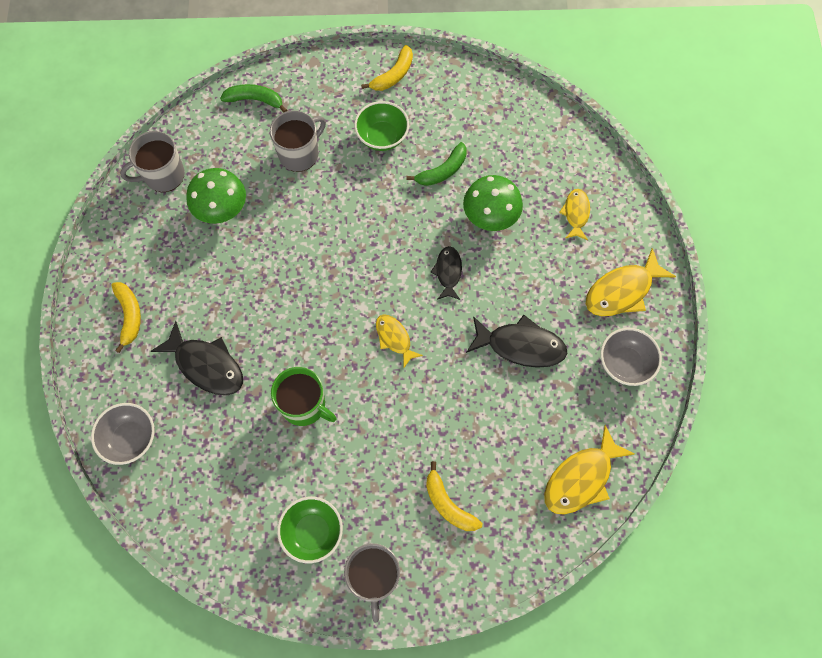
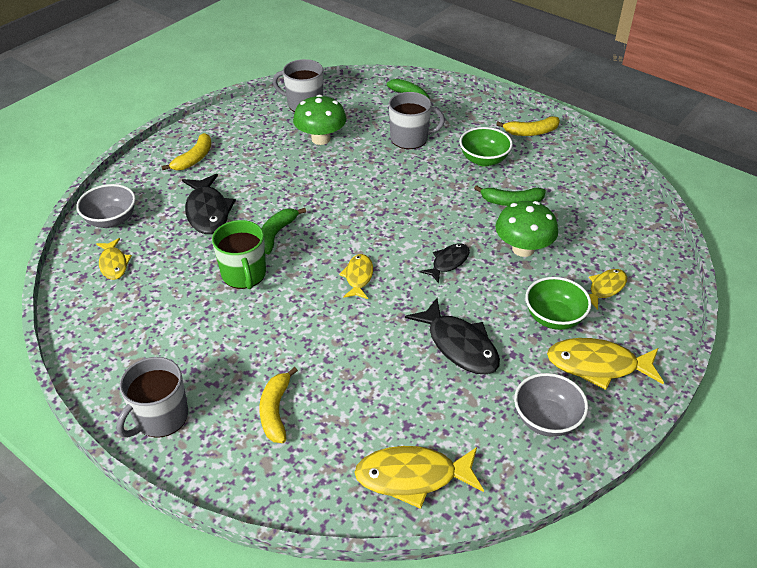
camera: 40 degrees right, 25 degrees down
(185, 480) = (114, 264): none -> yellow fish
(289, 345) = (276, 234): none -> green banana
(312, 532) = (154, 354): green bowl -> green bowl (554, 318)

